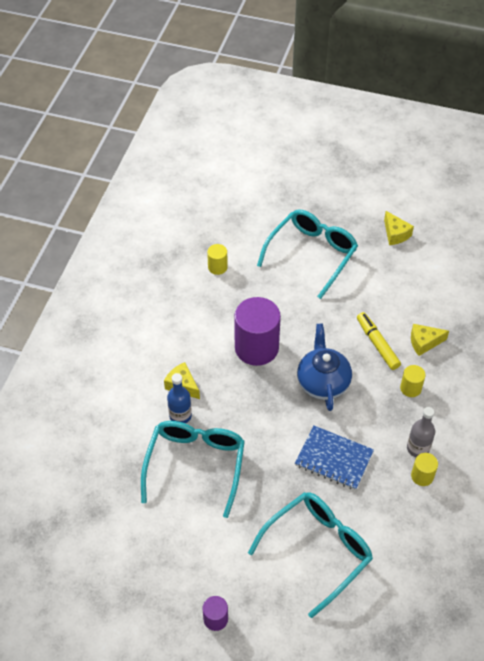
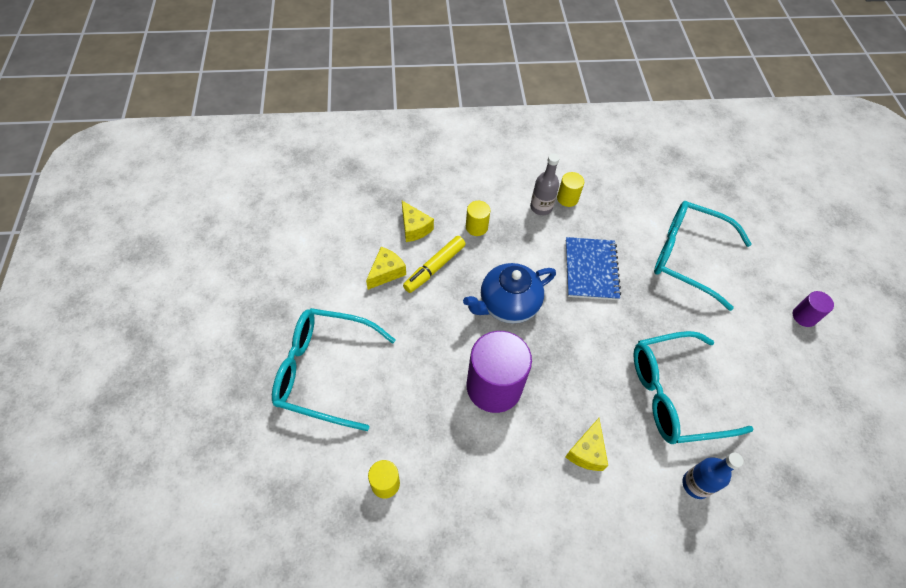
camera: 115 degrees left, 5 degrees up
(180, 416) = (627, 436): blue bottle -> blue bottle (696, 484)
(395, 234) = (262, 289): yellow cheese -> yellow cheese (386, 272)

